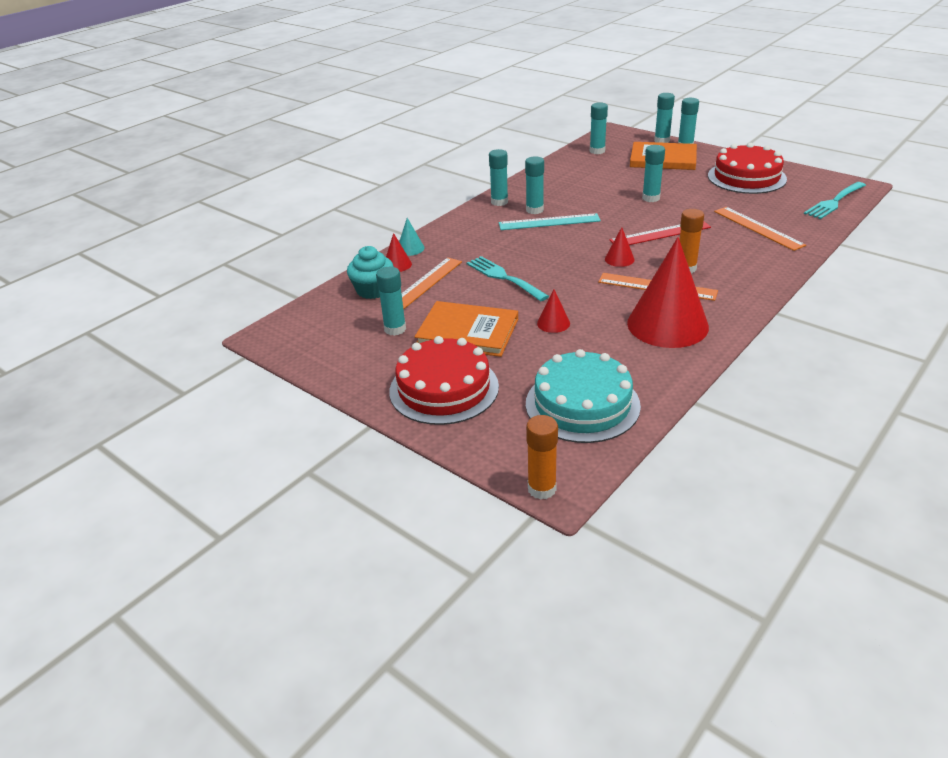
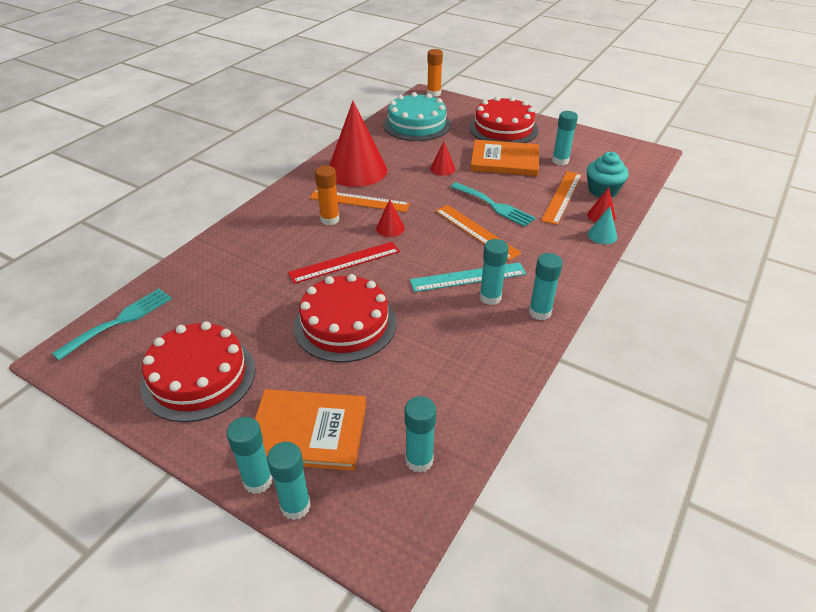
camera: 170 degrees right, 5 degrees up
(651, 198) = (345, 324): turquoise glue stick -> red cake
(758, 228) = (236, 273): orange ruler -> orange ruler (476, 231)

